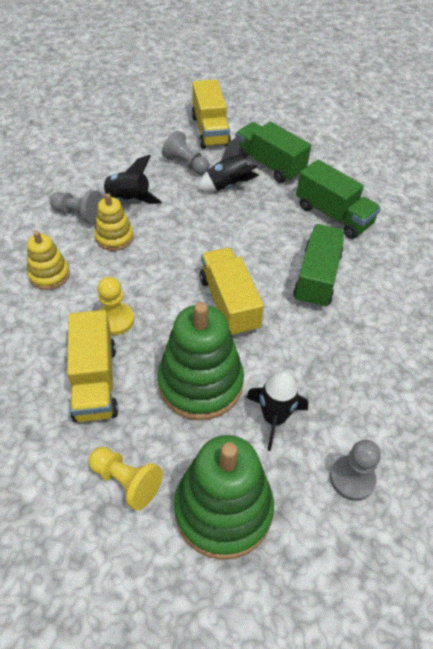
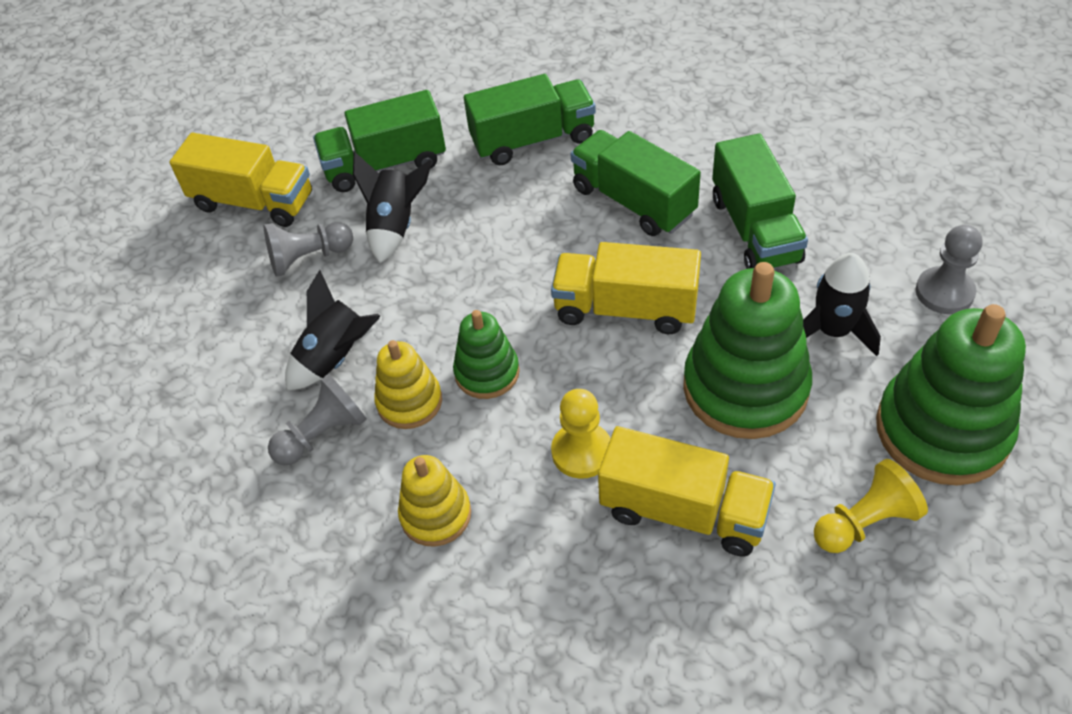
camera: 55 degrees left, 0 degrees up
(149, 260) = (487, 373): none -> green stacking toy
(336, 347) = (755, 229): none -> green truck

